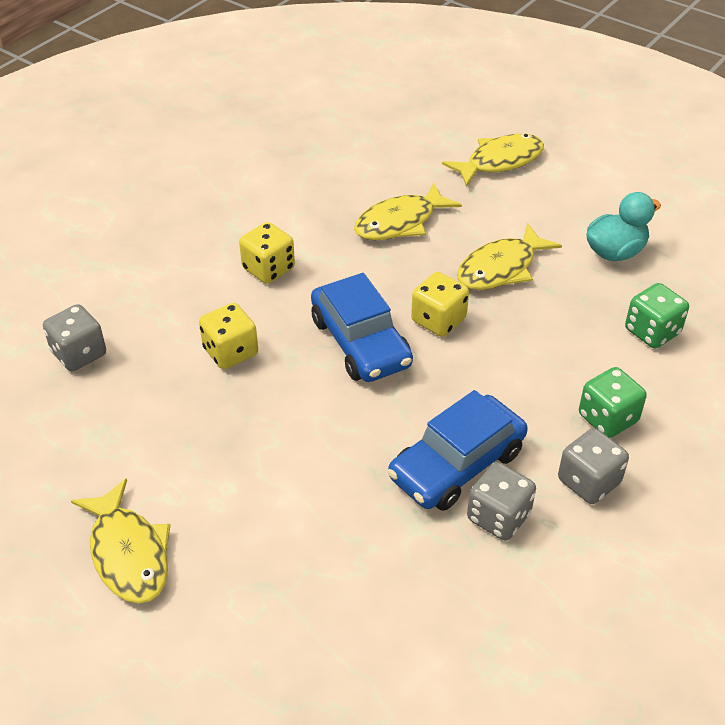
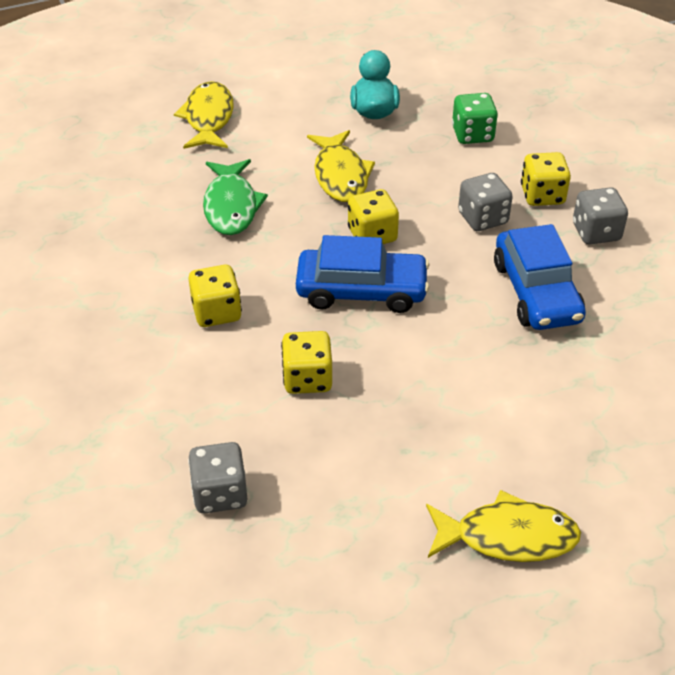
camera: 60 degrees left, 0 degrees up
(400, 222) = (231, 206): yellow fish -> green fish
(498, 517) = (601, 292): grey dice -> grey dice (483, 218)
(607, 418) = (542, 195): green dice -> yellow dice

